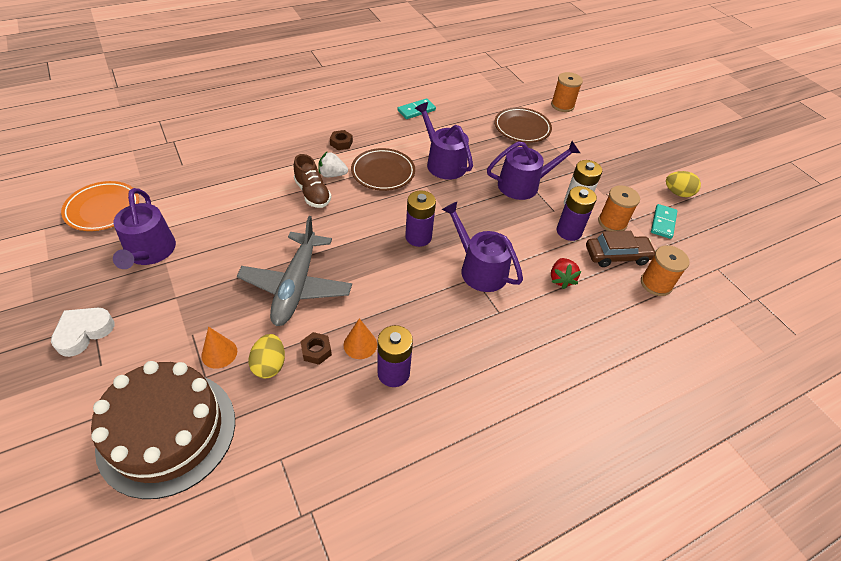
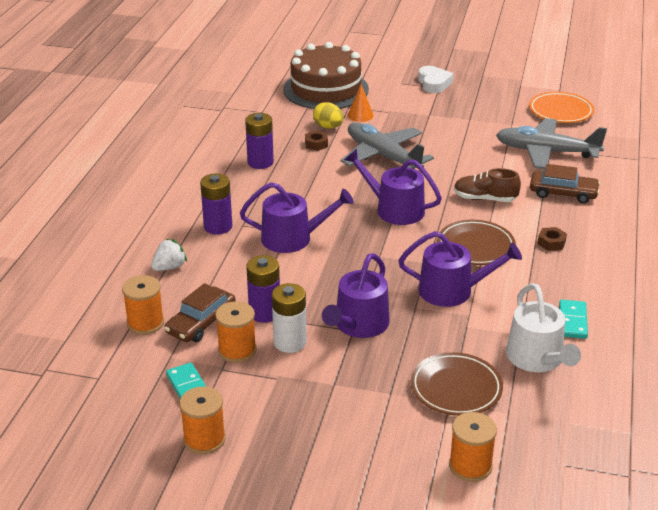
camera: 135 degrees right, 15 degrees down
(149, 252) = (488, 116): purple watering can -> purple watering can (394, 209)
(200, 190) = (546, 152): none -> grey plane
(265, 159) = (563, 193): none -> brown car
(332, 174) = (502, 218): white strawberry -> white strawberry (169, 267)
(360, 344) = (299, 160): orange cone -> none
(418, 237) = (366, 226): purple battery -> purple battery (218, 226)
(463, 111) = (537, 359): none -> white watering can
(561, 279) = (226, 273): red strawberry -> none
(677, 193) = (204, 439): yellow egg -> orange spool

